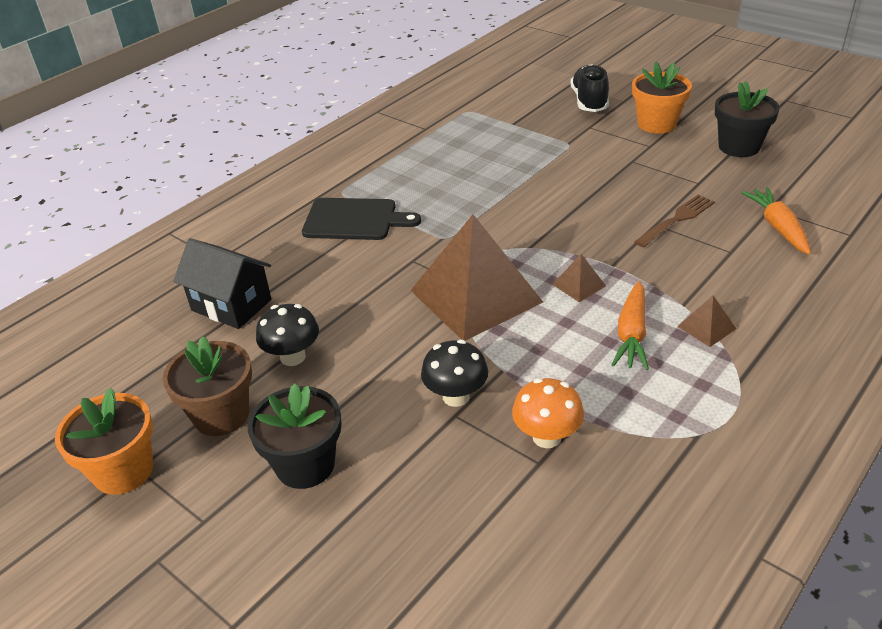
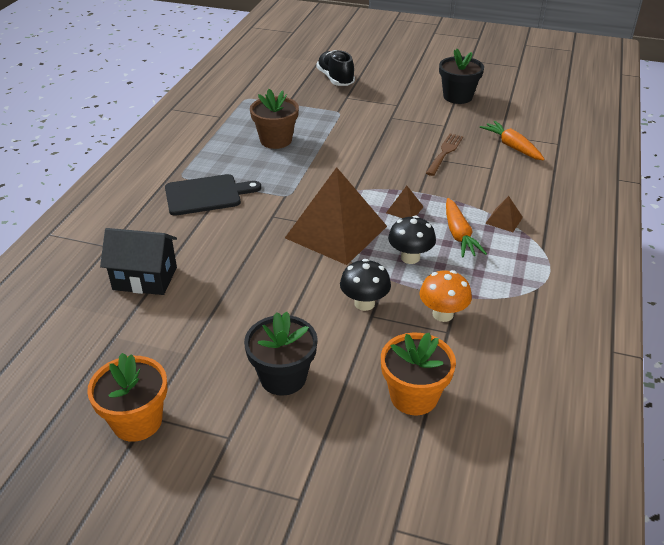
camera: 25 degrees left, 0 degrees up
(221, 415) = (192, 360): brown flower pot -> brown flower pot (276, 140)
(293, 357) = (222, 305): black mushroom -> black mushroom (410, 257)
(656, 124) = (393, 89): orange flower pot -> orange flower pot (414, 396)

